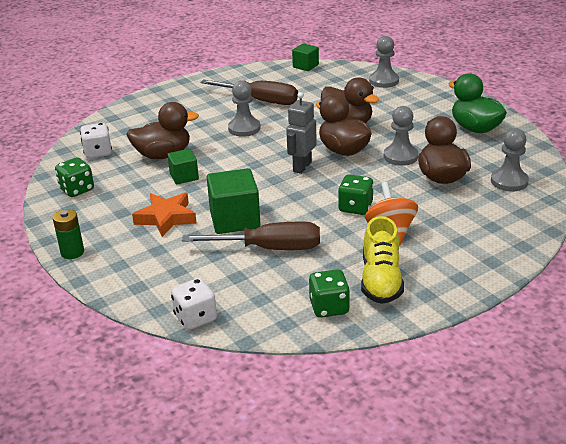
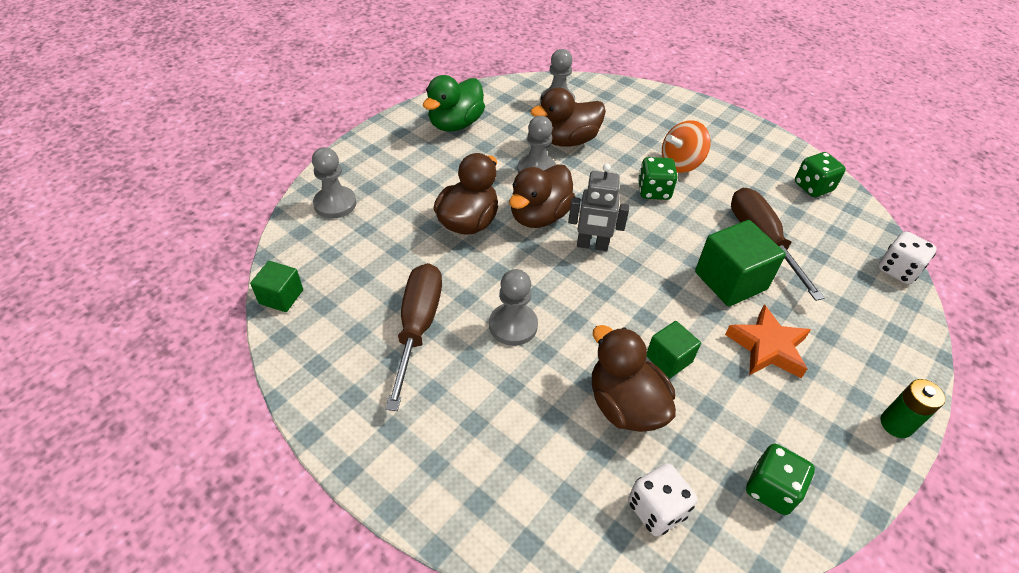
camera: 110 degrees left, 15 degrees up
(381, 280) = (755, 162): yellow shoe -> none

